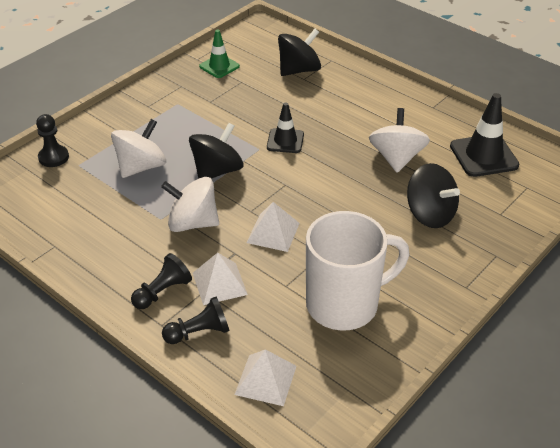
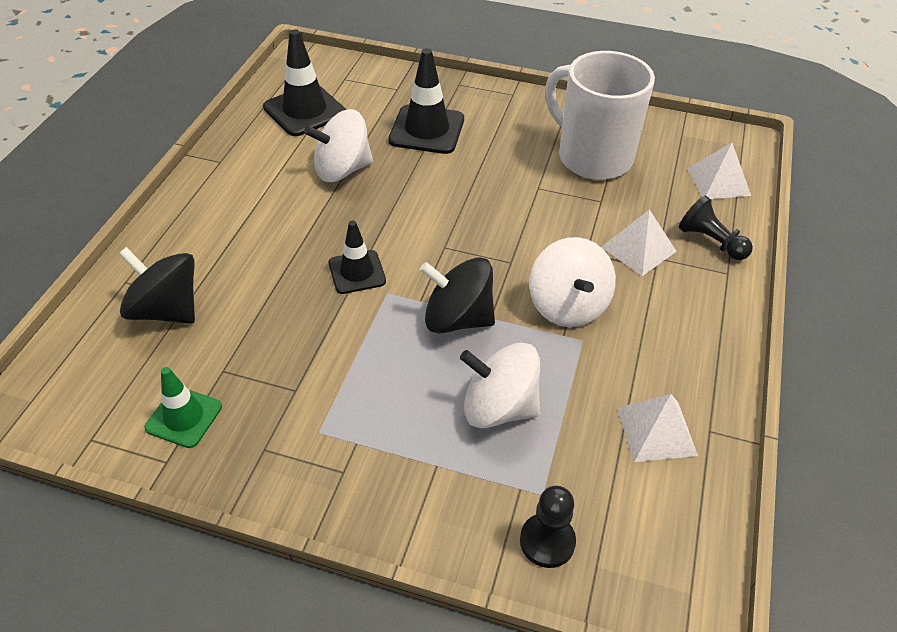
camera: 115 degrees left, 5 degrees up
(162, 292) = (687, 289): black pawn -> none
(273, 232) = (533, 232): white pyramid -> white pyramid (656, 431)
(430, 214) = (427, 130): black spinning top -> black traffic cone

